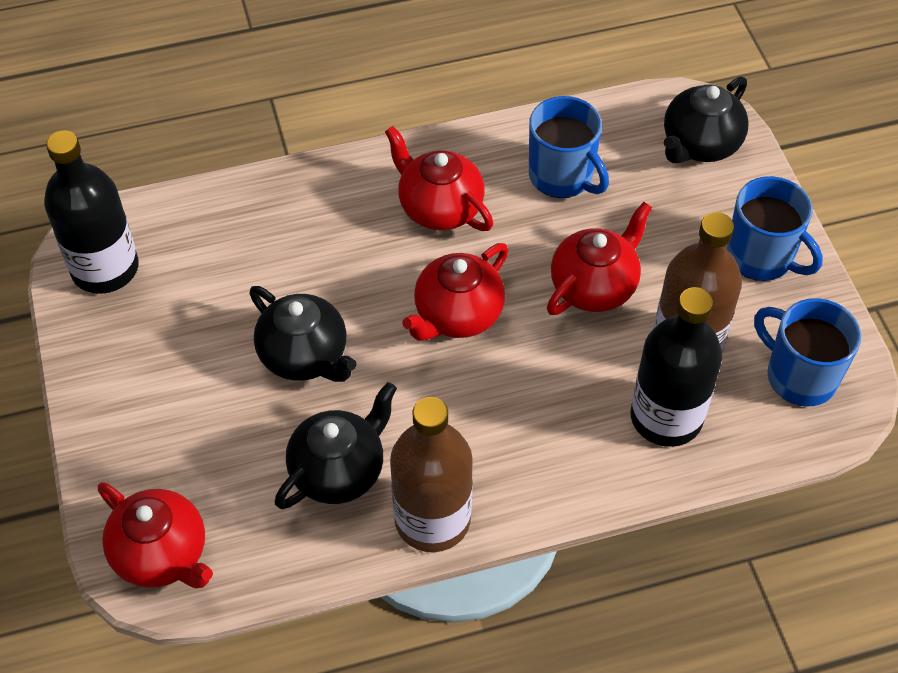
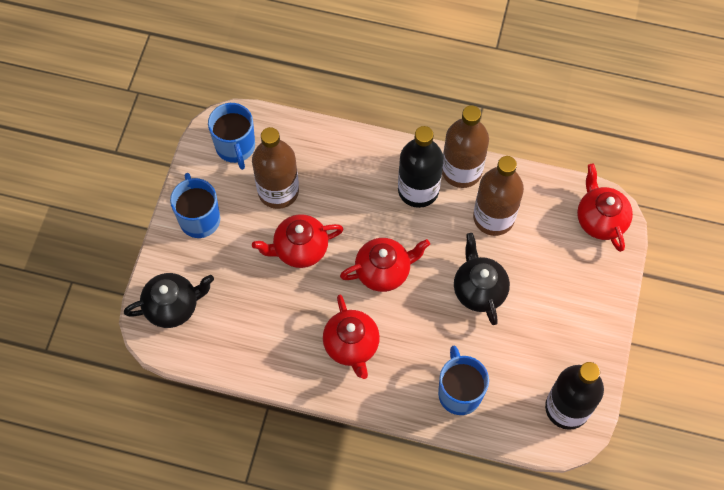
camera: 150 degrees left, 10 degrees up
(339, 470) = (493, 217): black teapot -> brown bottle
(562, 176) = (267, 328): blue mug -> blue mug (459, 392)
(666, 417) = (316, 161): black bottle -> black bottle (418, 190)

